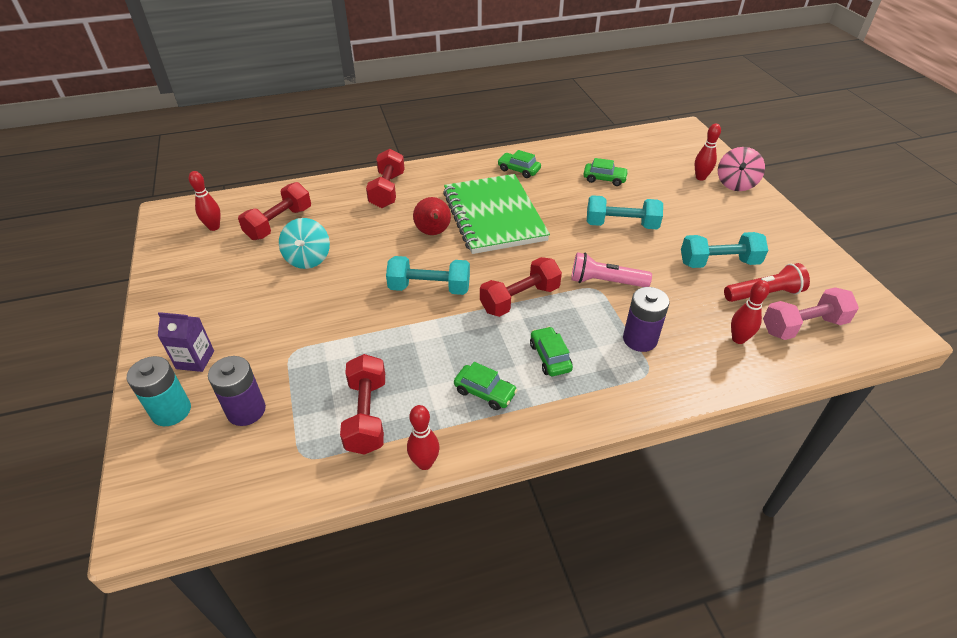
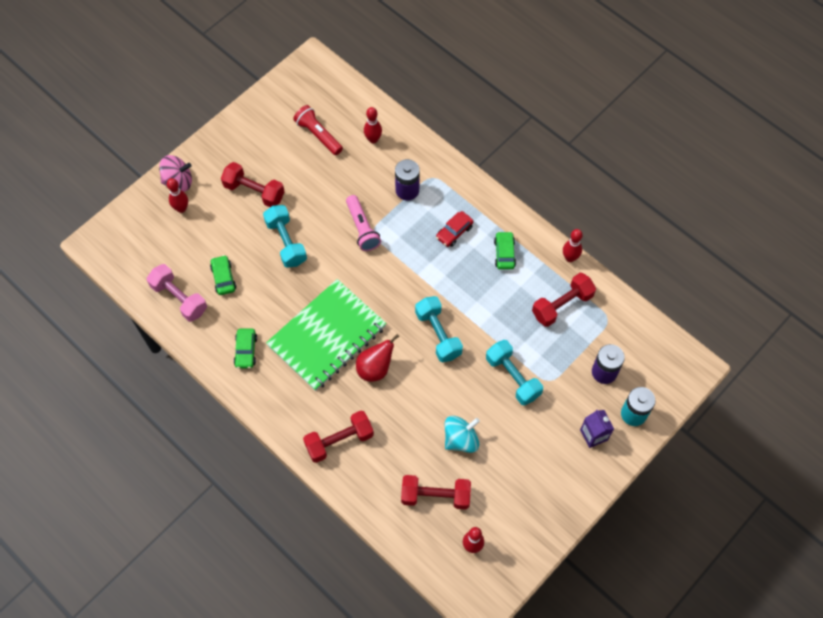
camera: 120 degrees left, 20 degrees up
(520, 299) = (413, 272): red dumbbell -> red dumbbell (254, 191)
(550, 357) = (454, 232): green car -> red car
(719, 263) = (298, 168): turquoise dumbbell -> turquoise dumbbell (513, 377)
(803, 326) = (339, 109): pink dumbbell -> pink dumbbell (179, 298)

